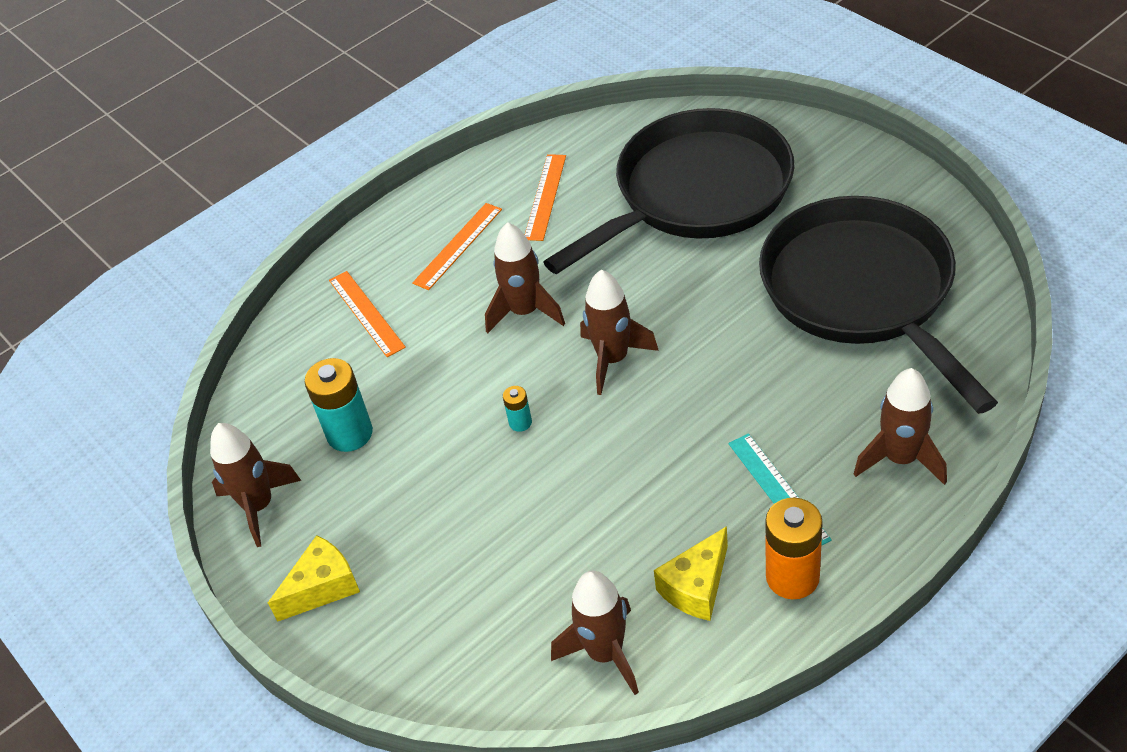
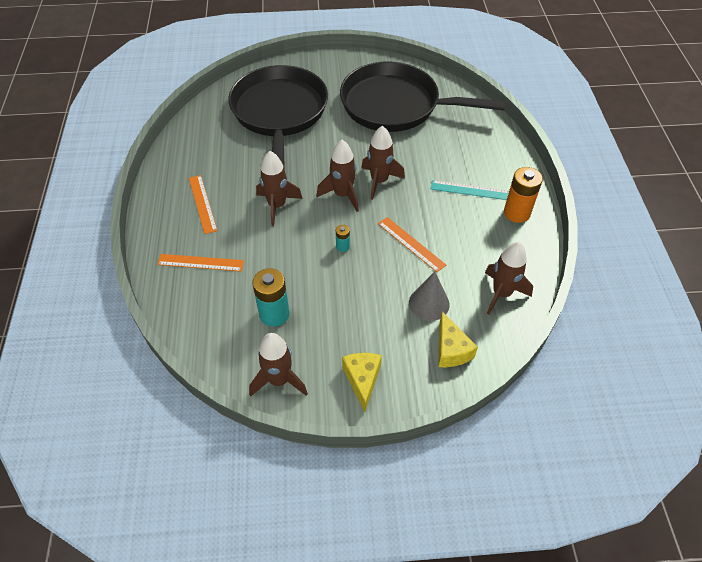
camera: 60 degrees left, 5 degrees up
(508, 578) = (429, 303): none -> grey cone
(545, 197) = (214, 157): orange ruler -> orange ruler (411, 244)
(696, 587) = (494, 244): yellow cheese -> yellow cheese (451, 350)
(900, 458) = (489, 149): brown rocket -> brown rocket (379, 181)

